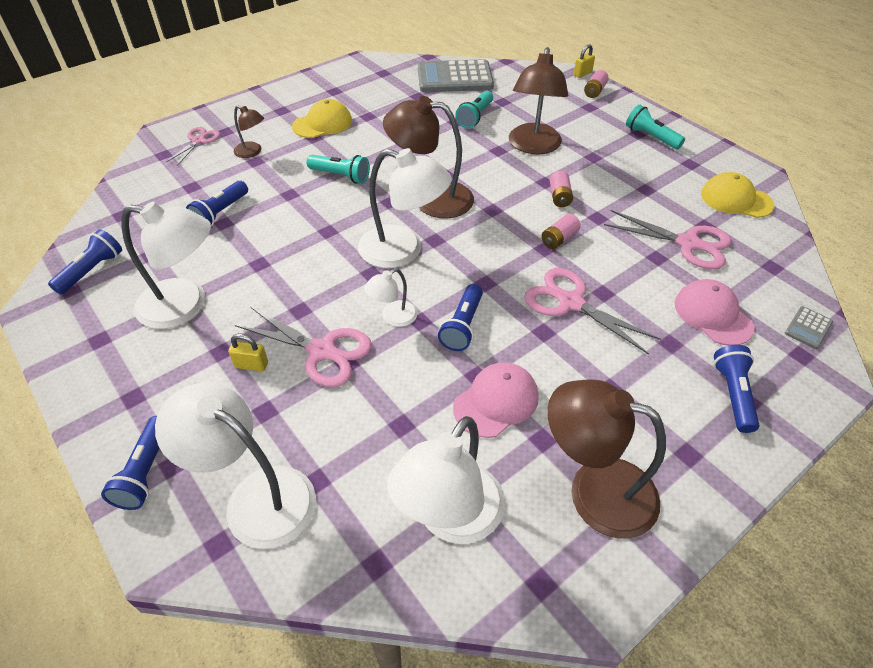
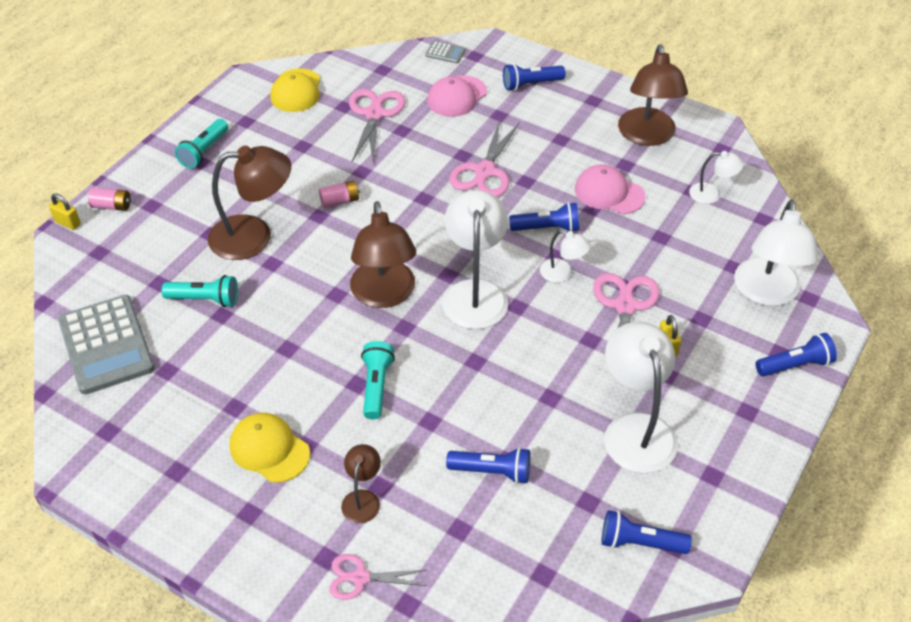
camera: 110 degrees left, 0 degrees up
(450, 518) = (711, 194): white lamp -> white lamp, size x0.51
(559, 239) = (406, 191): pink battery -> none

